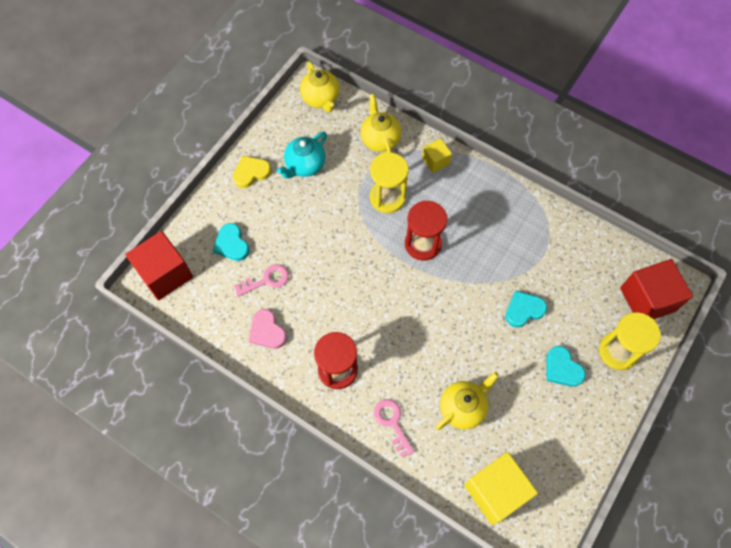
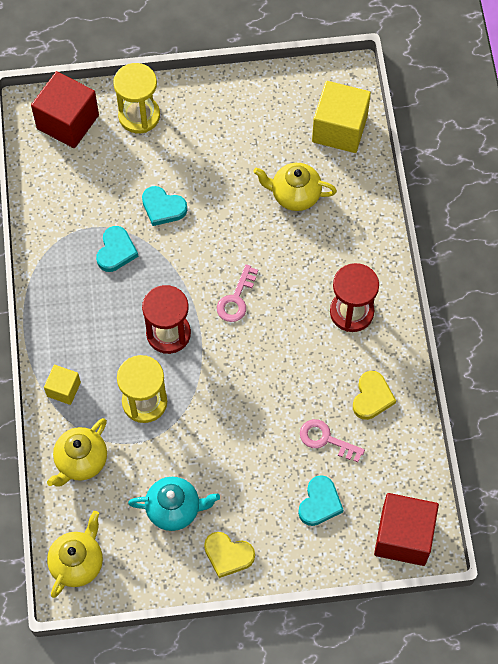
camera: 130 degrees left, 0 degrees up
(267, 331) = (372, 397): pink heart -> yellow heart
(392, 423) = (356, 237): pink key -> pink key (236, 299)
(562, 368) = (192, 146): turquoise heart -> turquoise heart (116, 251)

